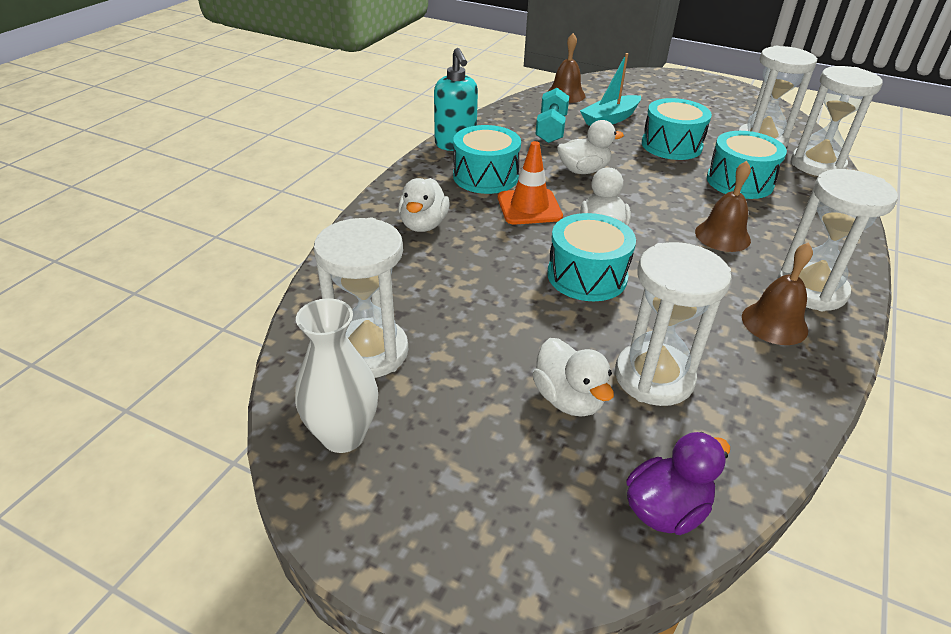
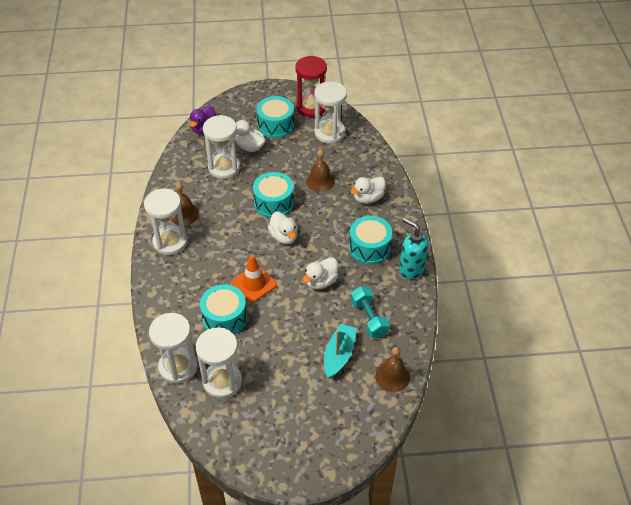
camera: 150 degrees right, 10 degrees up
(343, 435) = (311, 107): white vase -> red hourglass
(423, 225) = (368, 198): white duck -> white duck turned 105 degrees counterclockwise
(529, 207) = (329, 235): orange traffic cone -> orange traffic cone (254, 284)
(671, 145) = (281, 340): turquoise drum -> turquoise drum (276, 125)
(722, 236) = (221, 261): brown bell -> brown bell (320, 181)

